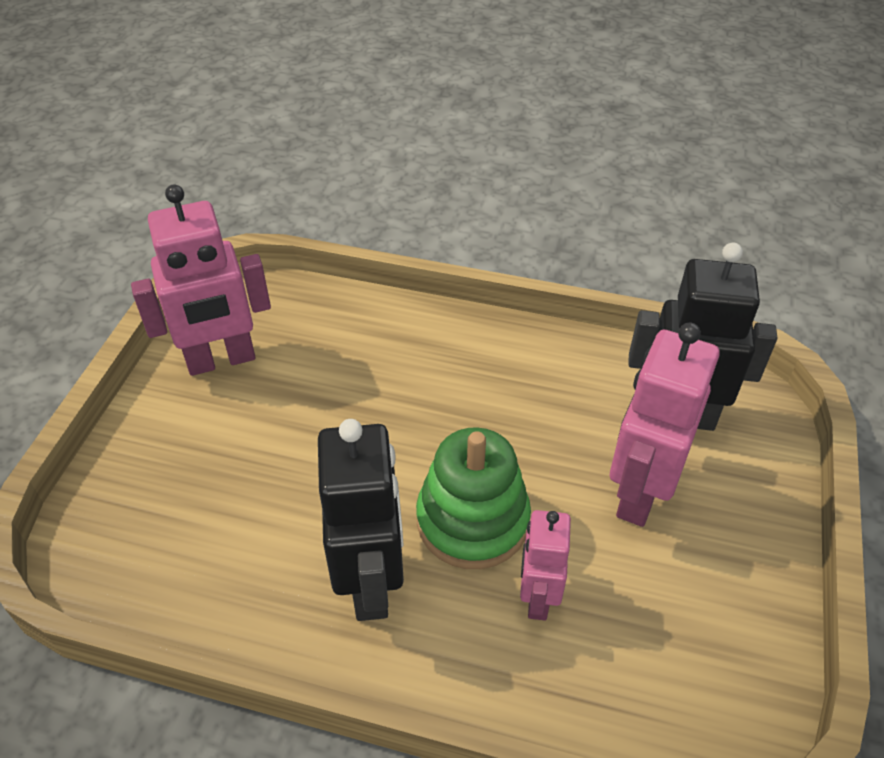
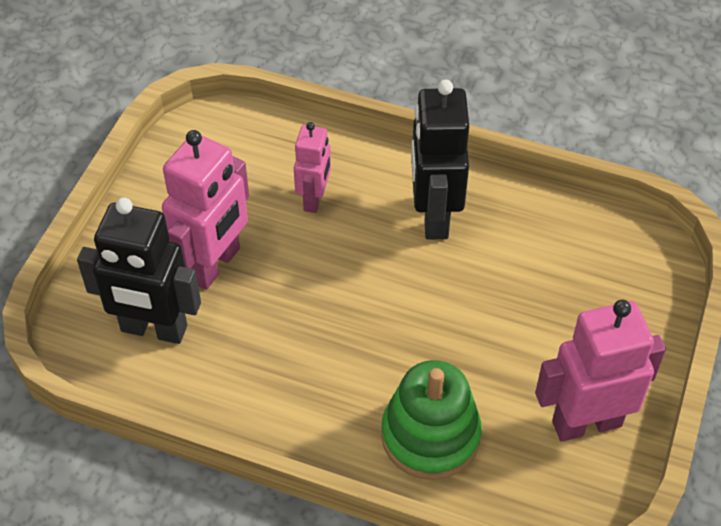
camera: 175 degrees left, 5 degrees up
(472, 520) = (353, 254): green stacking toy -> green stacking toy (430, 436)

